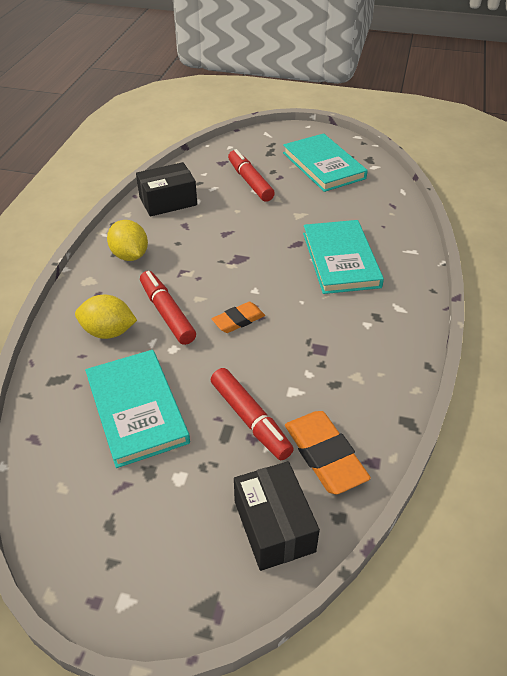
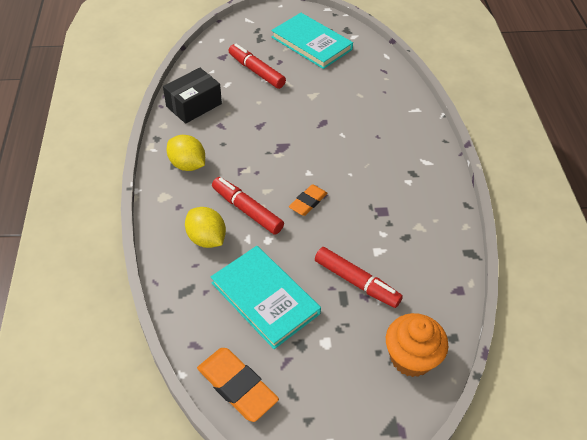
camera: 20 degrees left, 5 degrees up
(108, 332) = (206, 239): yellow lemon -> yellow lemon turned 60 degrees clockwise
(274, 526) = (411, 358): black box -> orange cupcake
(325, 455) = (423, 295): orange eraser -> orange eraser (237, 386)
(341, 259) = (364, 129): turquoise book -> none

